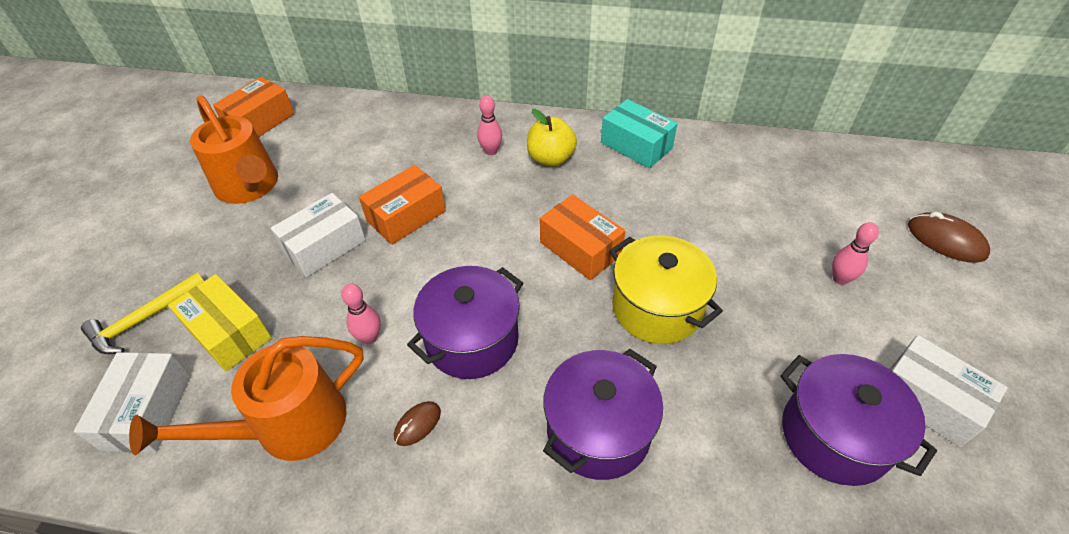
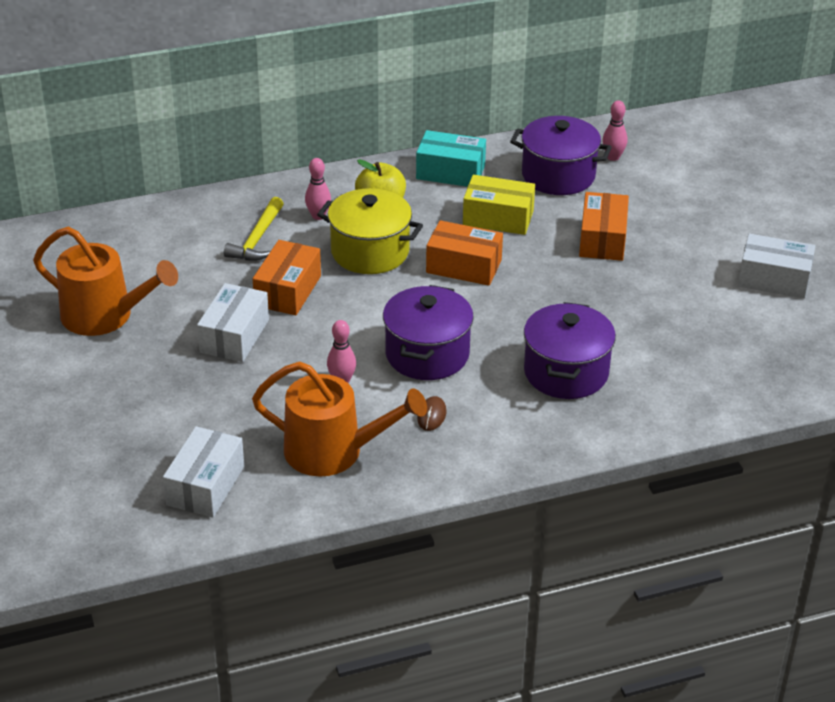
camera: 30 degrees left, 10 degrees down
(144, 319) = (126, 437): yellow hammer -> yellow hammer (257, 239)
(147, 411) = (205, 485): white box -> white box turned 45 degrees clockwise
(229, 333) = (216, 419): yellow box -> yellow box (498, 218)
(260, 121) = (47, 260): orange box -> orange box (602, 239)
(289, 425) = (333, 451): orange watering can -> orange watering can turned 105 degrees counterclockwise
(657, 308) = (555, 286): yellow pot -> yellow pot (370, 252)
(834, 435) = (724, 319): purple pot -> purple pot (558, 175)
(840, 279) = (679, 223): pink bowling pin -> pink bowling pin (613, 157)
(946, 240) = (742, 172): brown mouse -> none

